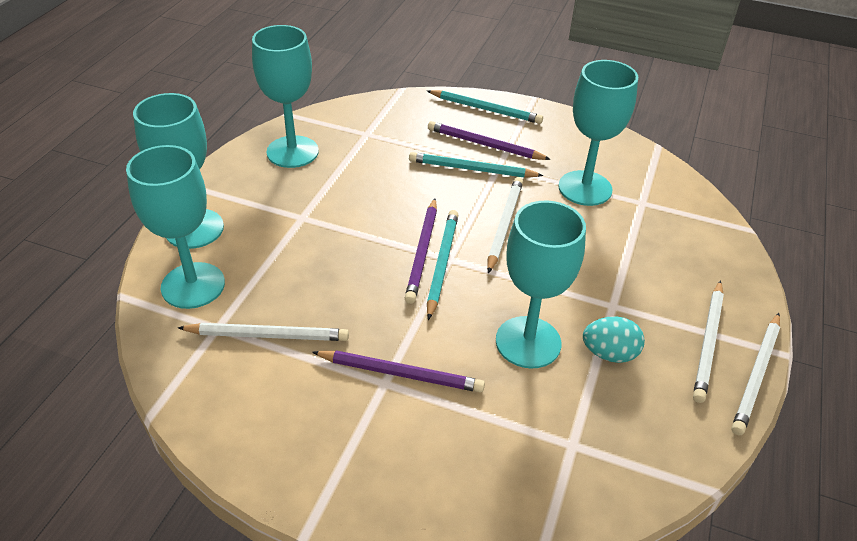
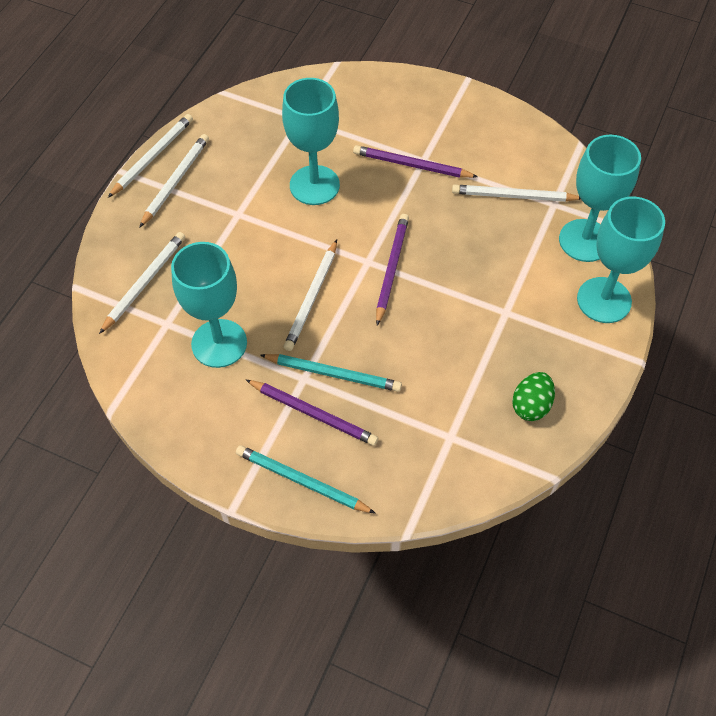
camera: 175 degrees left, 15 degrees up
(292, 152) = (531, 405): turquoise goblet -> green egg
(441, 264) = (375, 256): turquoise pencil -> none
(609, 353) = (255, 175): turquoise egg -> none
(684, 234) = (144, 282): none -> white pencil

